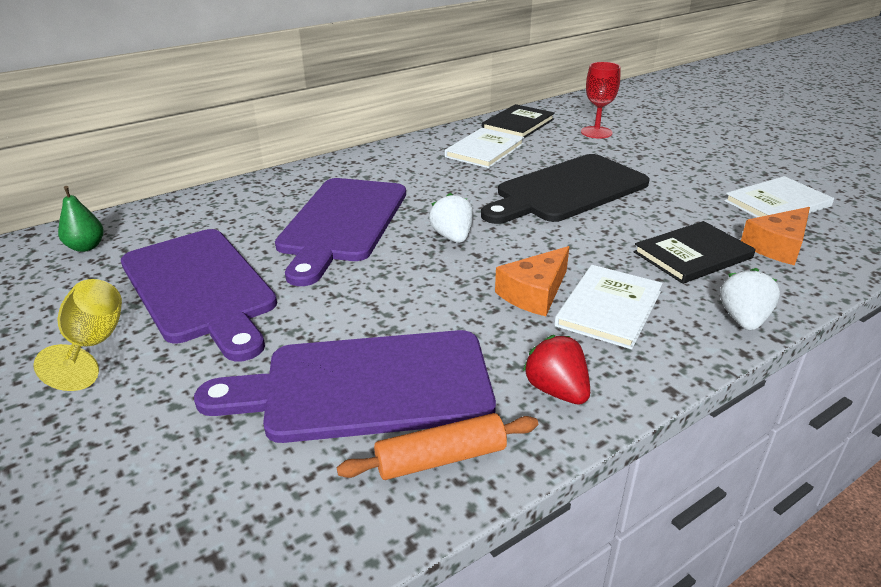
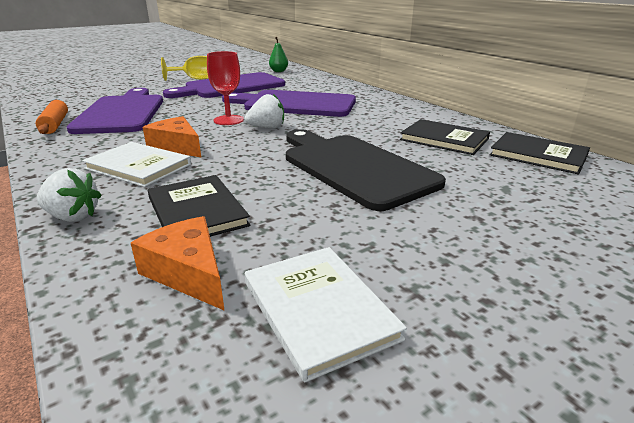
camera: 90 degrees right, 5 degrees down
(484, 150) = (444, 139): white book -> black book
(557, 390) = (71, 147): red strawberry -> none
(596, 132) = (550, 196): red goblet -> red goblet (228, 120)

